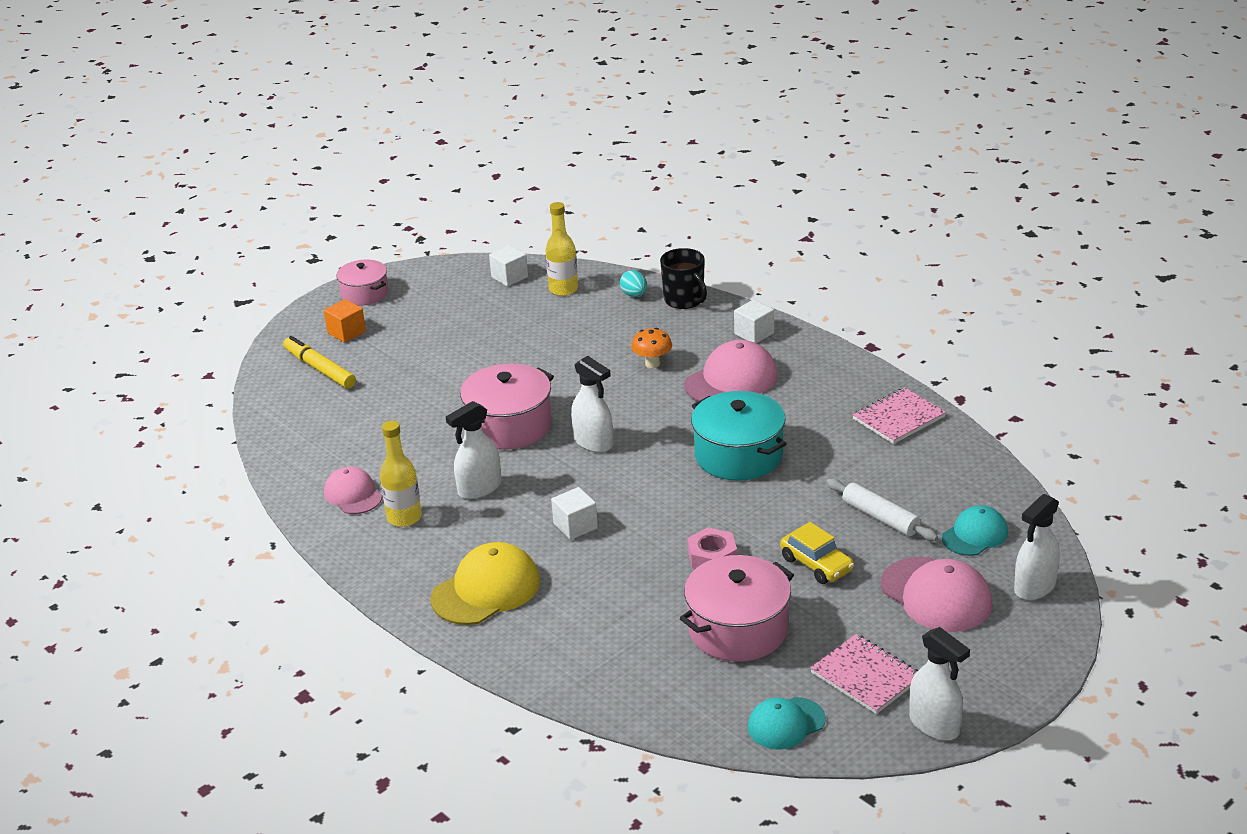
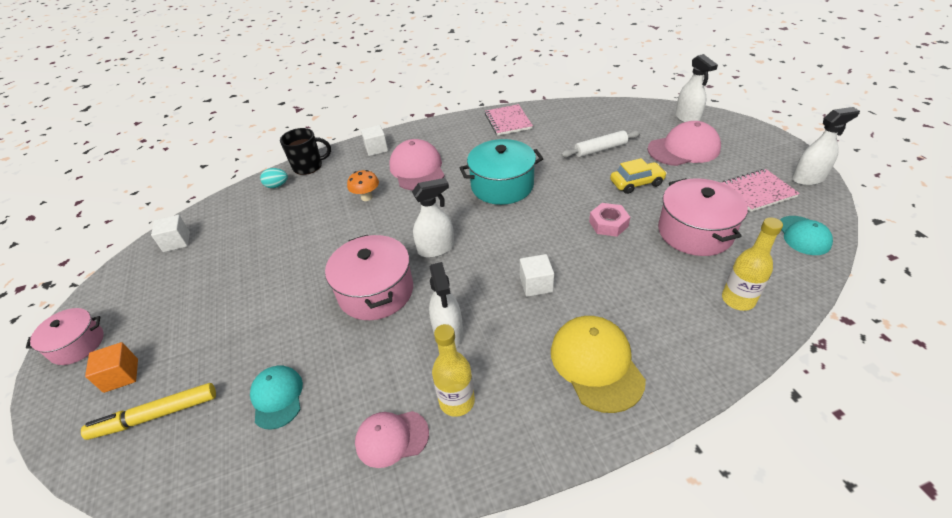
camera: 65 degrees left, 10 degrees up
(563, 289) = (229, 217): yellow bottle -> yellow bottle (738, 300)
(975, 535) = (632, 124): turquoise cap -> turquoise cap (277, 397)

